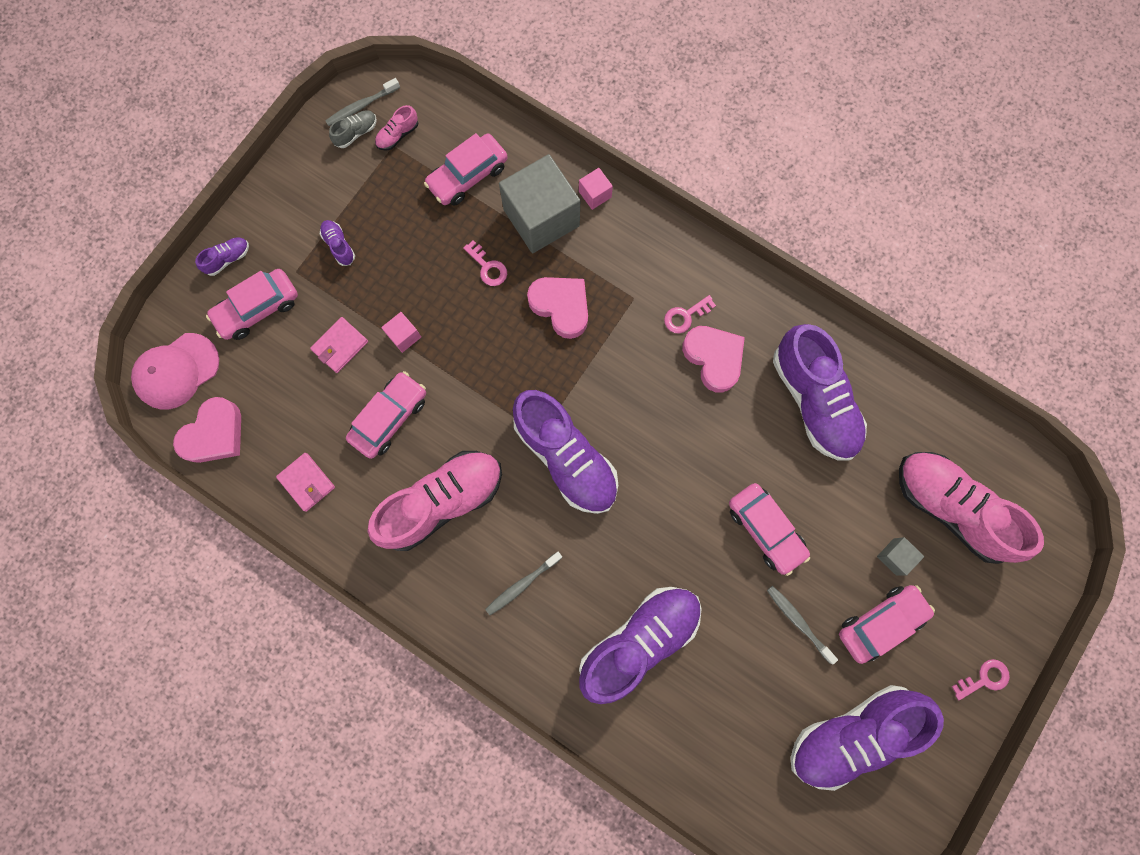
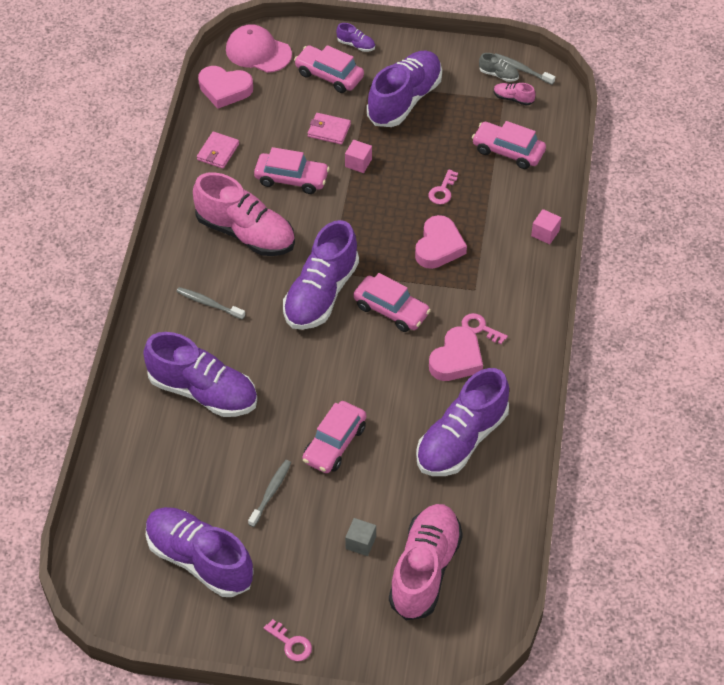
camera: 65 degrees right, 25 degrees down
(339, 246) = (404, 100): purple shoe -> purple shoe, size x2.49
(541, 218) = (503, 207): grey cube -> none
(880, 622) = (300, 550): pink car -> pink car (391, 310)

